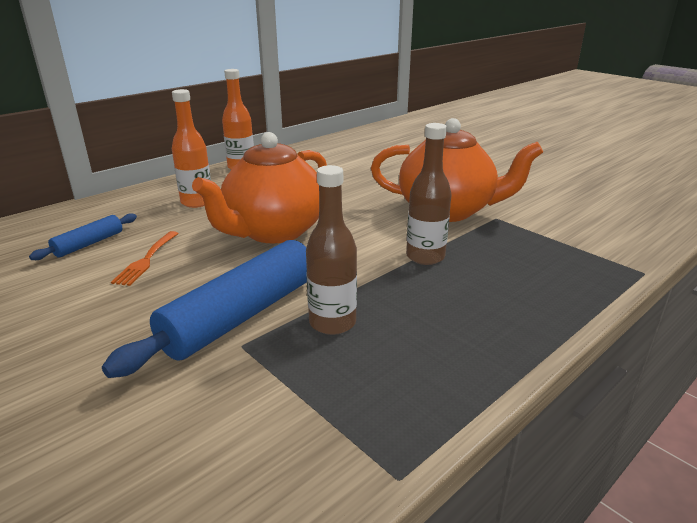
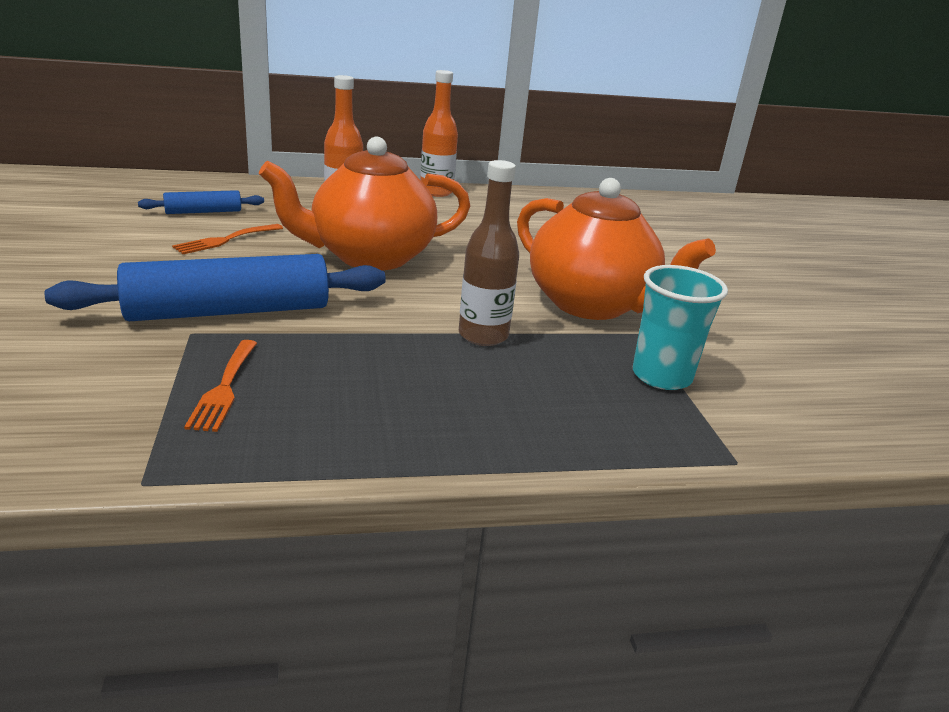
camera: 30 degrees right, 0 degrees up
(332, 322) = (292, 350): brown bottle -> none
(335, 374) = (224, 388): none -> orange fork
(544, 240) = (661, 376): none -> turquoise cup

